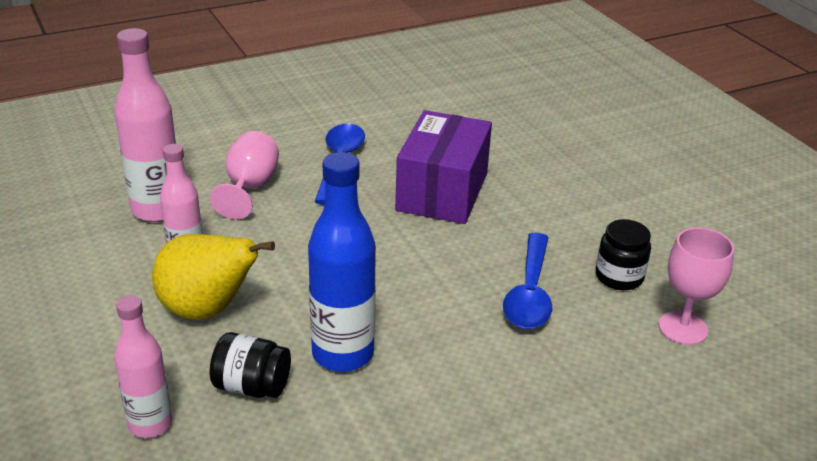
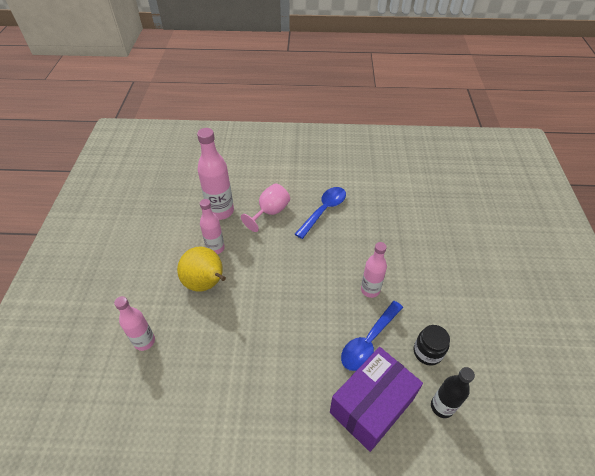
camera: 30 degrees right, 15 degrees up
(252, 386) = (198, 340): black jar -> none
(343, 354) = (250, 339): blue bottle -> none
(442, 192) = (365, 251): purple box -> purple box (371, 406)
(485, 234) = (370, 290): none -> pink bottle
(683, 328) = (442, 407): pink goblet -> black bottle

